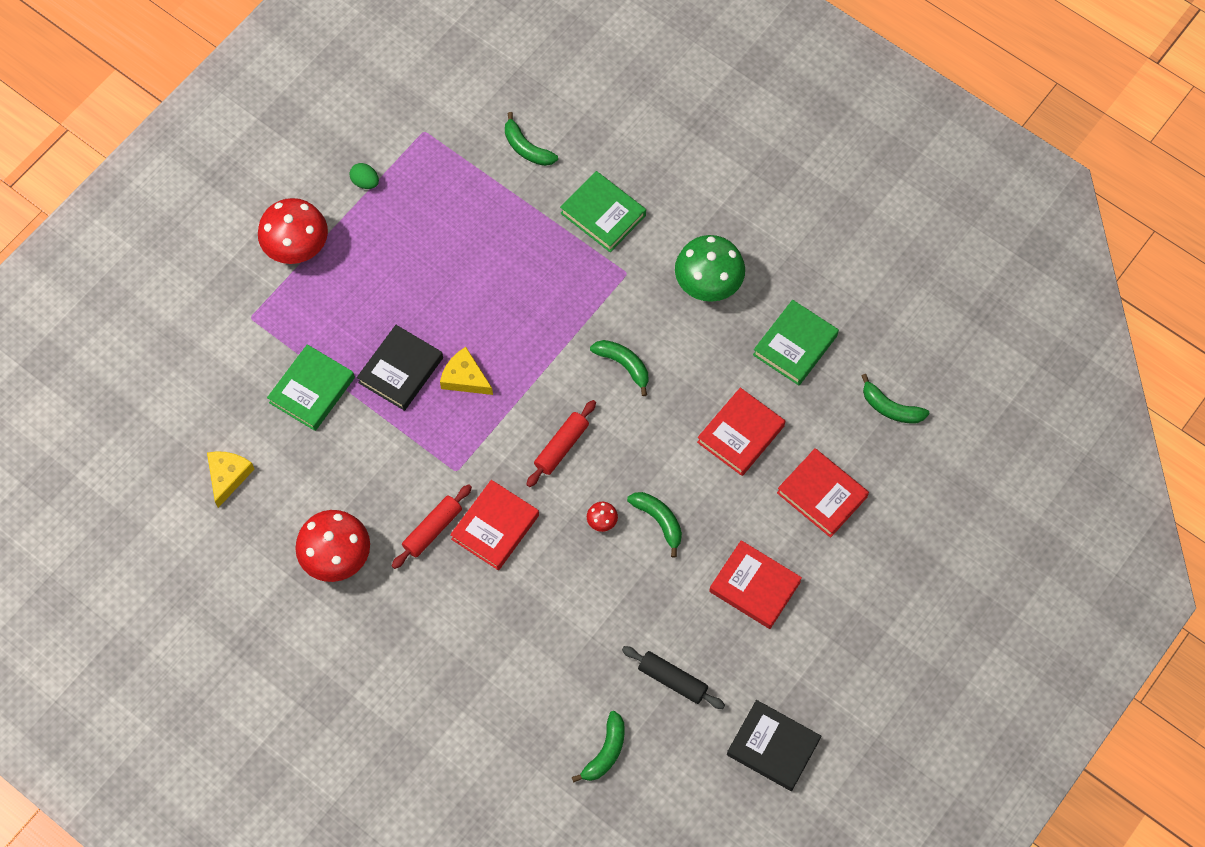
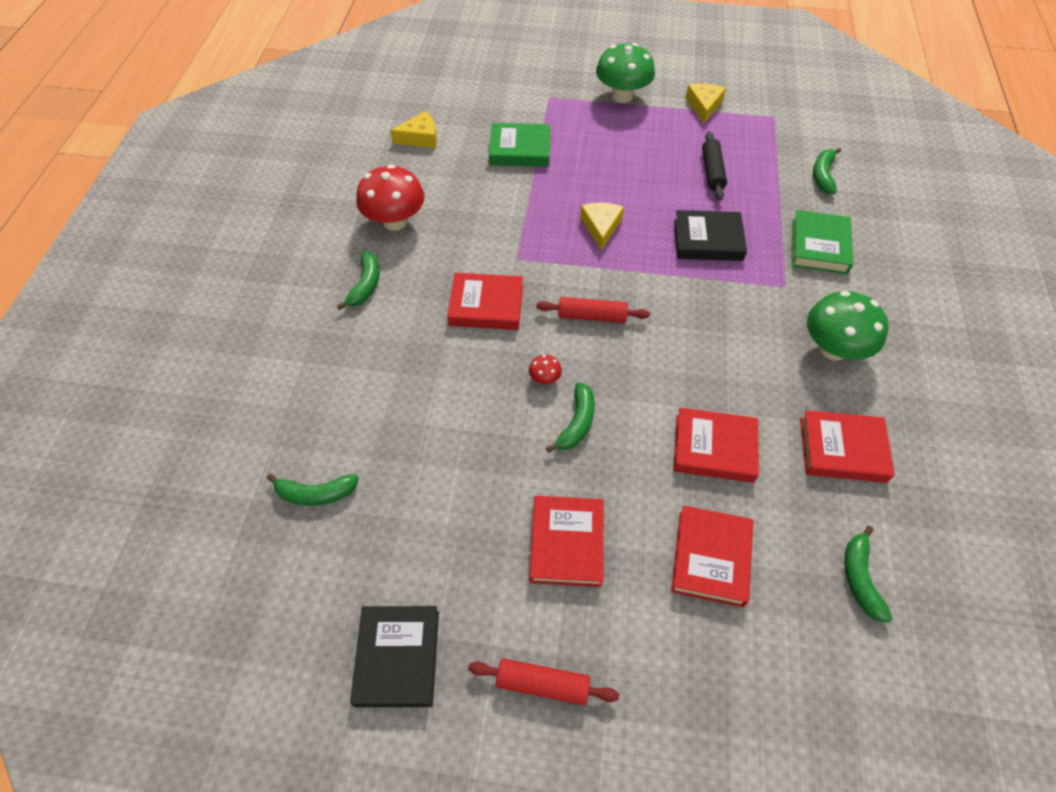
camera: 60 degrees right, 10 degrees down
(297, 247) = (622, 95): red mushroom -> green mushroom
(365, 182) = (704, 106): green egg -> yellow cheese
(400, 370) = (575, 188): black book -> black book (708, 240)
(433, 529) = (456, 267): red rolling pin -> red rolling pin (542, 684)
(623, 365) = (701, 324): green banana -> green banana (365, 285)
(672, 680) = (422, 516): black rolling pin -> black rolling pin (712, 171)
(795, 345) = (842, 449): green book -> red book

